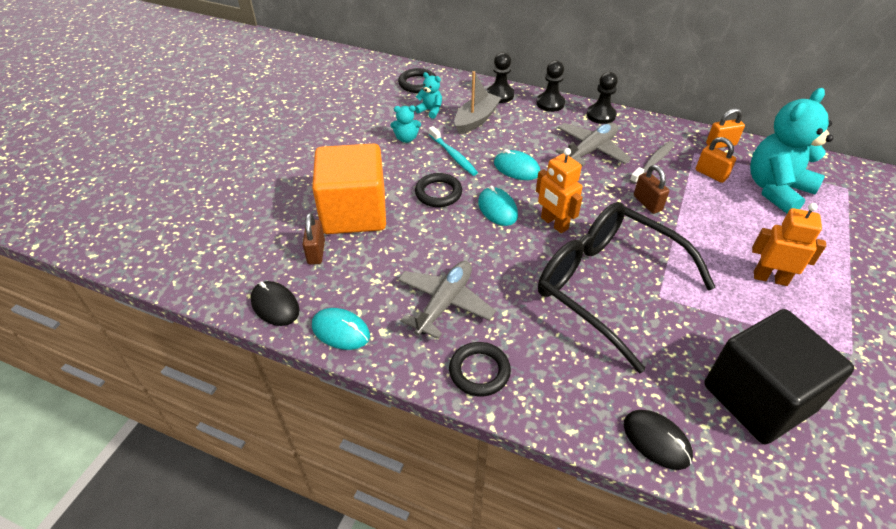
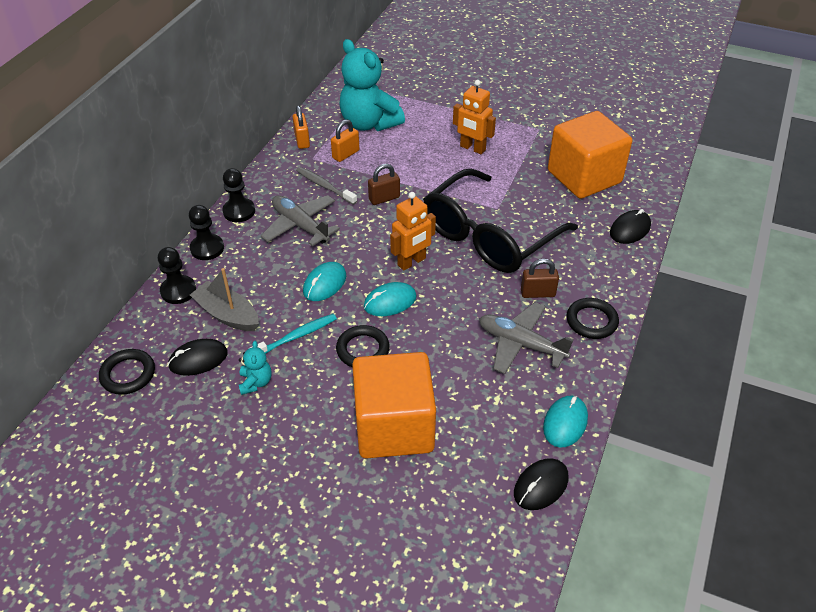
camera: 90 degrees left, 0 degrees up
(316, 252) = (460, 457): brown padlock -> brown padlock (537, 293)
(430, 110) = (198, 359): turquoise teddy bear -> black mouse
(758, 397) = (584, 177): black cube -> orange cube
(770, 278) = (472, 148): orange robot -> orange robot turned 75 degrees counterclockwise

